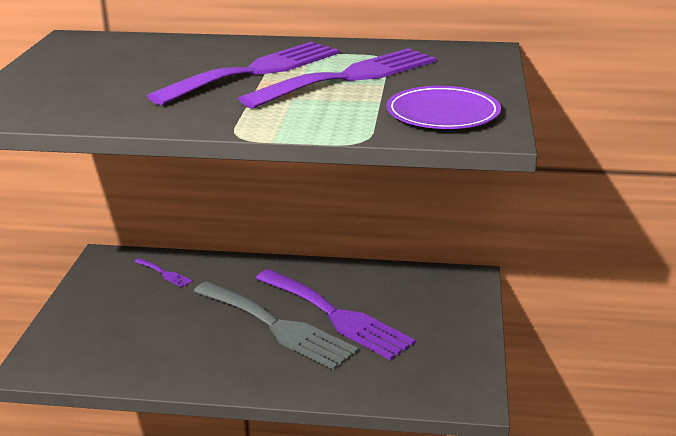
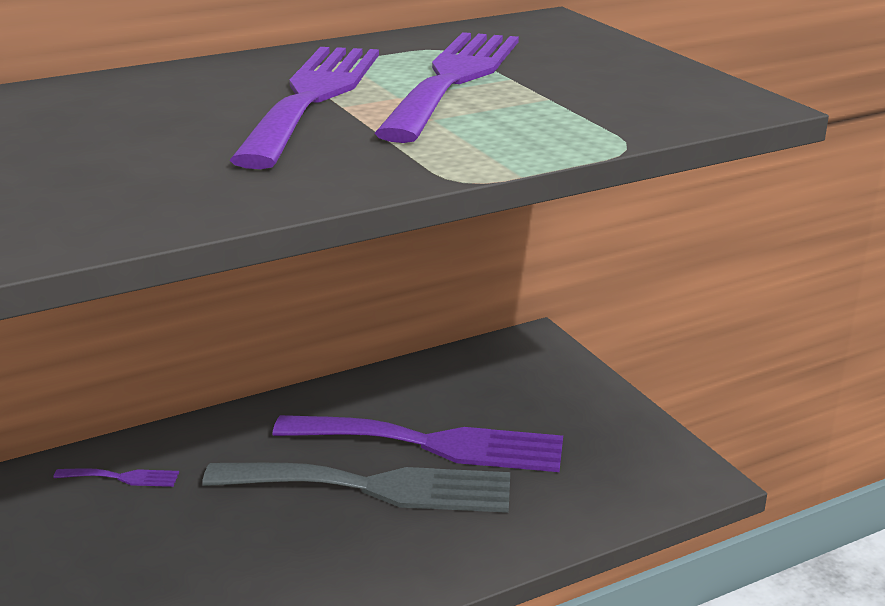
camera: 35 degrees left, 0 degrees up
(443, 113) = (648, 95): purple plate -> none

